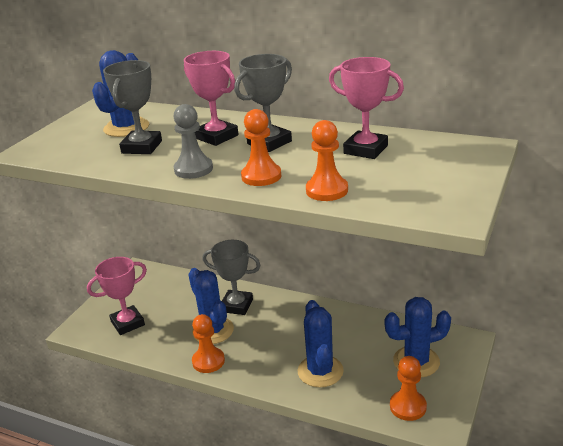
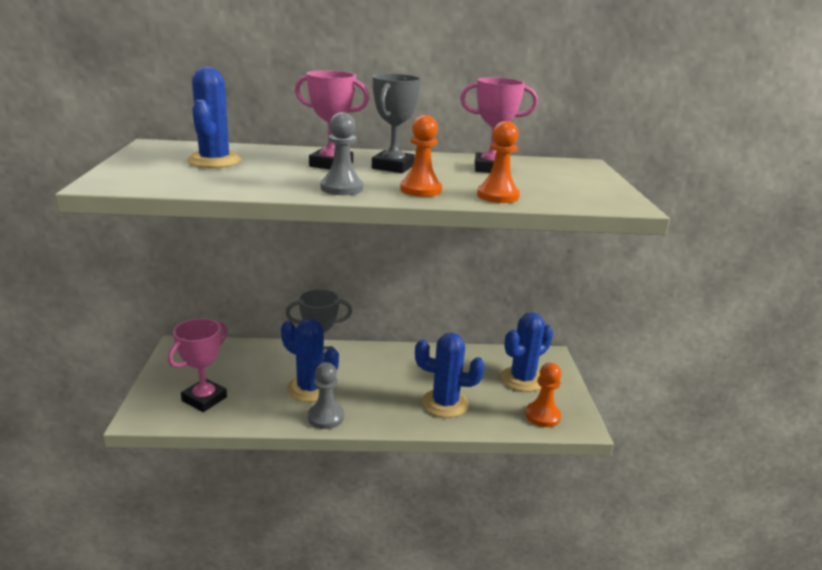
camera: 30 degrees left, 5 degrees down
(142, 147) = (256, 174): grey trophy -> none
(208, 361) = (326, 417): orange pawn -> grey pawn
(320, 371) = (445, 403): blue cactus -> blue cactus turned 45 degrees counterclockwise

